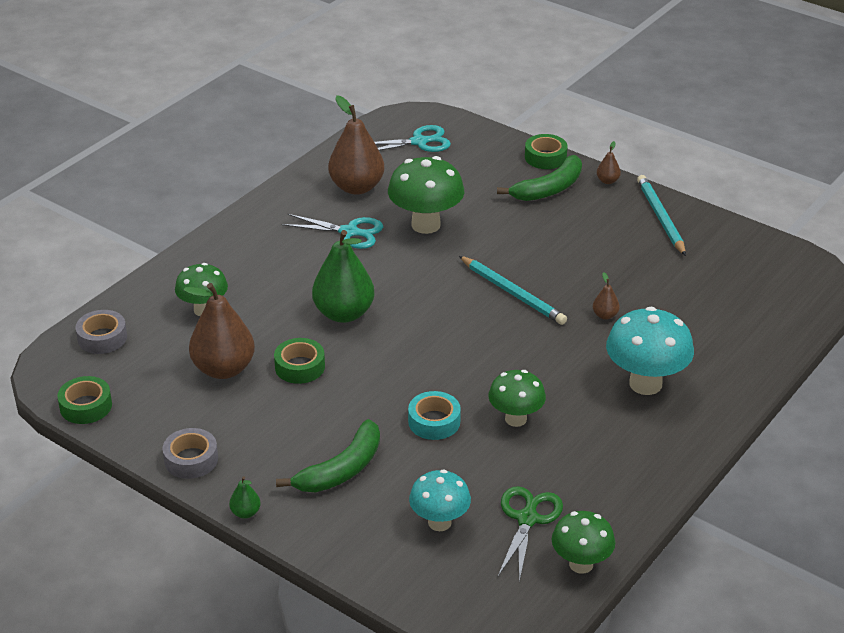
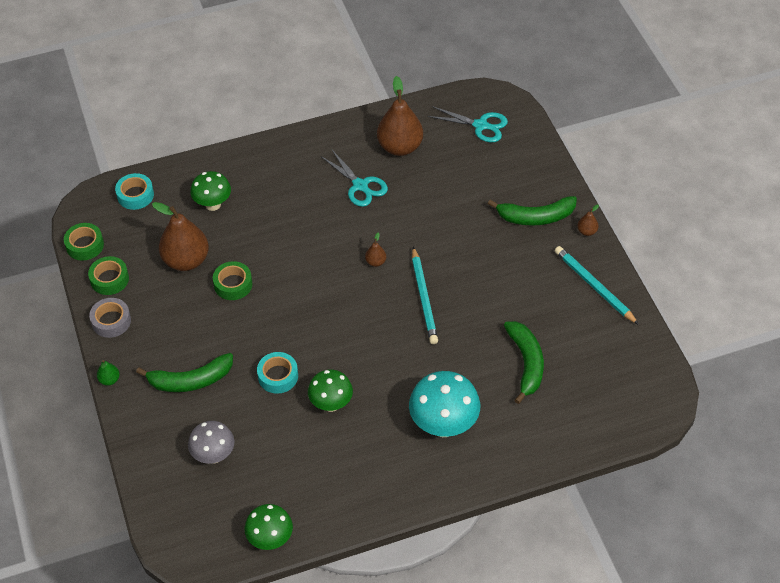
camera: 35 degrees right, 15 degrees up
(102, 338) = (135, 195): grey tape -> turquoise tape
(344, 313) = (297, 255): green pear -> none
(426, 225) = (418, 206): green mushroom -> none
(439, 522) = (214, 455): turquoise mushroom -> grey mushroom
(527, 518) = (269, 485): green scissors -> none
(545, 157) = (560, 185): green tape -> green tape (109, 279)
(605, 315) = (470, 352): brown pear -> brown pear (375, 262)
(661, 218) = (594, 286): turquoise pencil -> turquoise pencil turned 60 degrees counterclockwise
(666, 300) = (526, 363): none -> green banana

